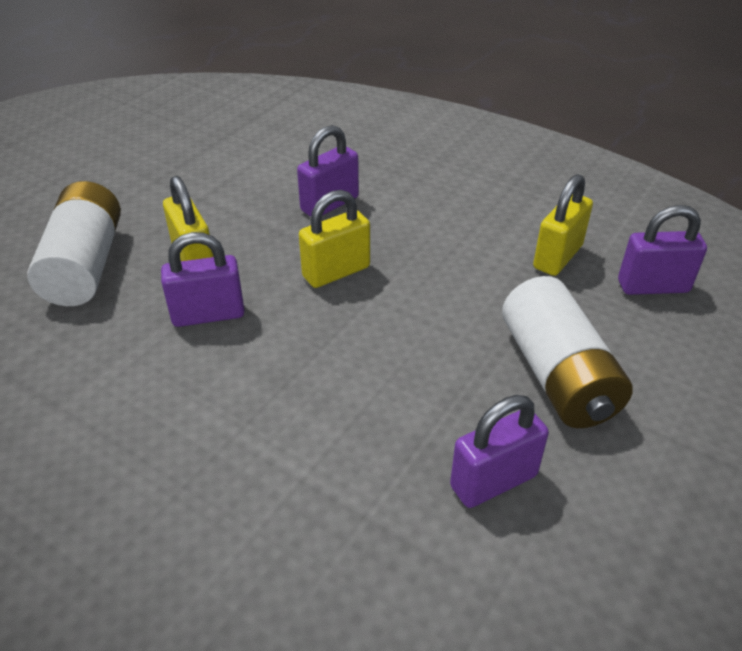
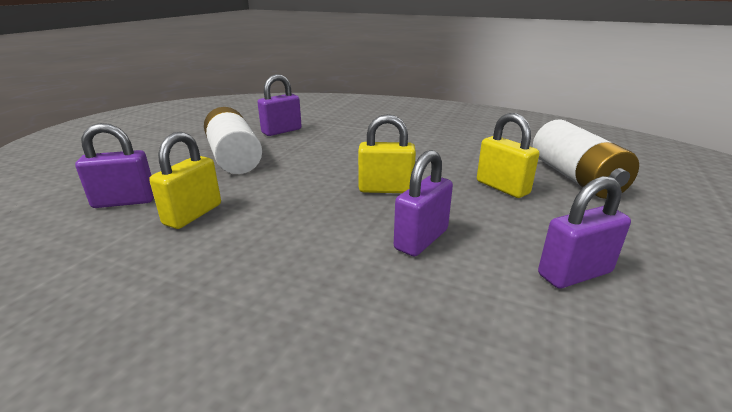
camera: 170 degrees right, 15 degrees down
(208, 314) = (457, 163): purple padlock -> purple padlock (574, 273)
(336, 272) = (385, 189): yellow padlock -> yellow padlock turned 45 degrees clockwise

